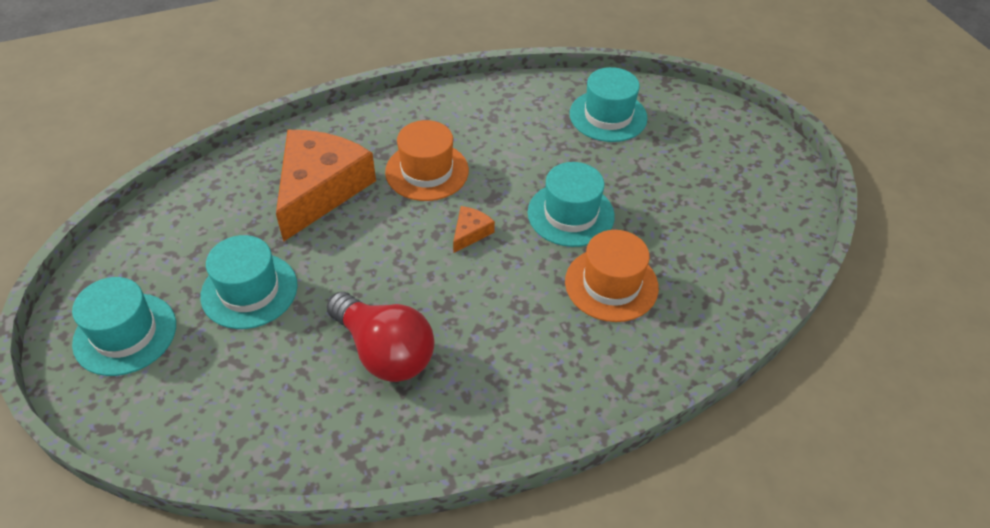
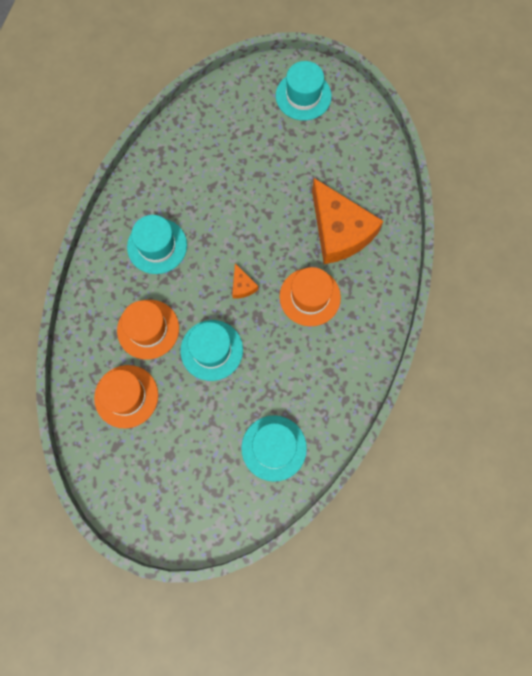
camera: 130 degrees right, 25 degrees up
(249, 290) = (289, 158): turquoise hat -> turquoise hat (157, 246)
(384, 351) = (200, 194): red light bulb -> none
(700, 253) = (126, 396): none -> orange hat

